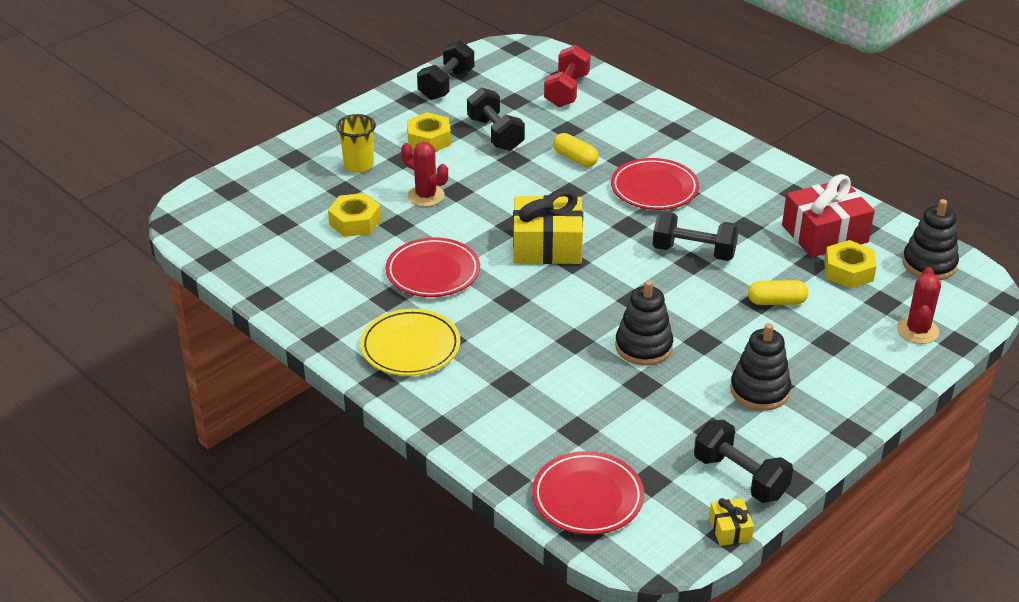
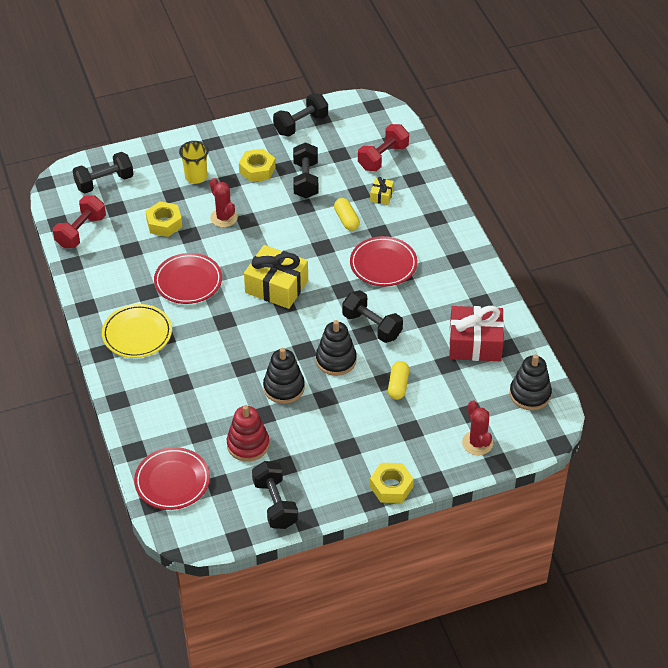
camera: 25 degrees right, 10 degrees up
(245, 201) = (104, 182): none -> black dumbbell
(251, 260) = (81, 231): none -> red dumbbell
(650, 422) = (248, 444): none -> red stacking toy
(730, 529) = (242, 536): yellow gift -> yellow gift (381, 196)
(759, 390) = (334, 448): black stacking toy -> black stacking toy (336, 360)
(776, 302) = (398, 385): yellow capsule -> yellow capsule turned 75 degrees clockwise
(848, 271) = (467, 379): yellow nut -> yellow nut (391, 487)
(917, 330) = (477, 443): red cactus -> red cactus turned 60 degrees counterclockwise

